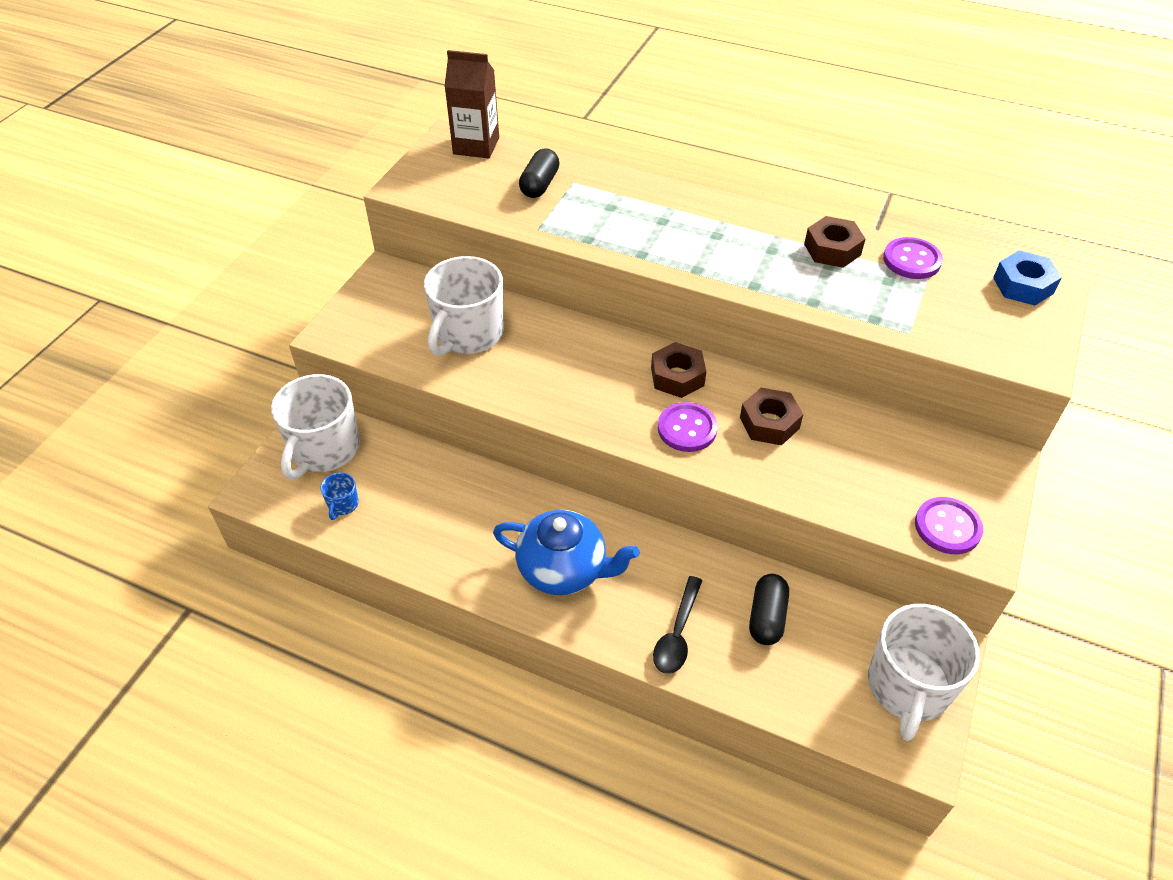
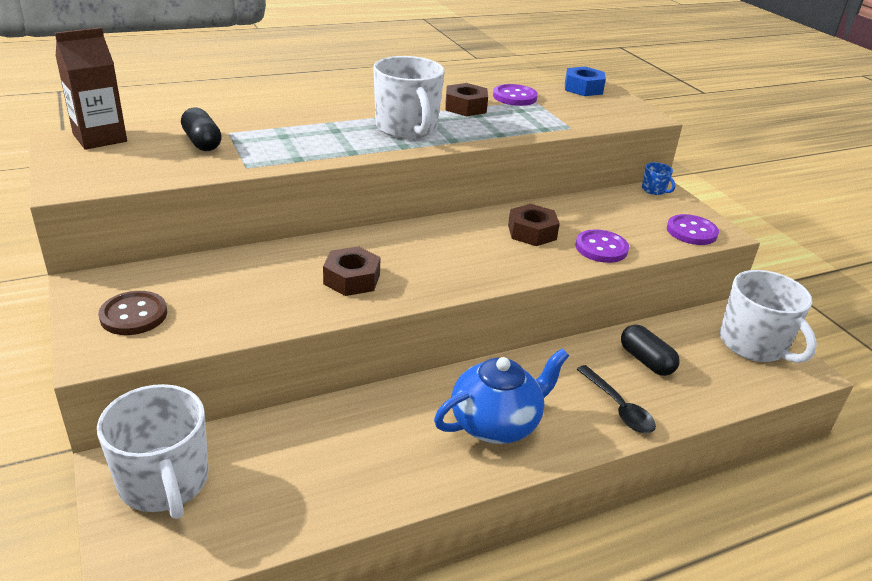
camera: 50 degrees left, 15 degrees down
(343, 505) = (248, 511): blue mug -> blue mug (654, 190)
(383, 316) = (133, 315): none -> brown button
(468, 334) = (239, 288): white mug -> white mug (407, 128)
(677, 376) = (439, 237): brown nut -> brown nut (352, 279)
(687, 429) = (492, 261): purple button -> purple button (601, 248)

